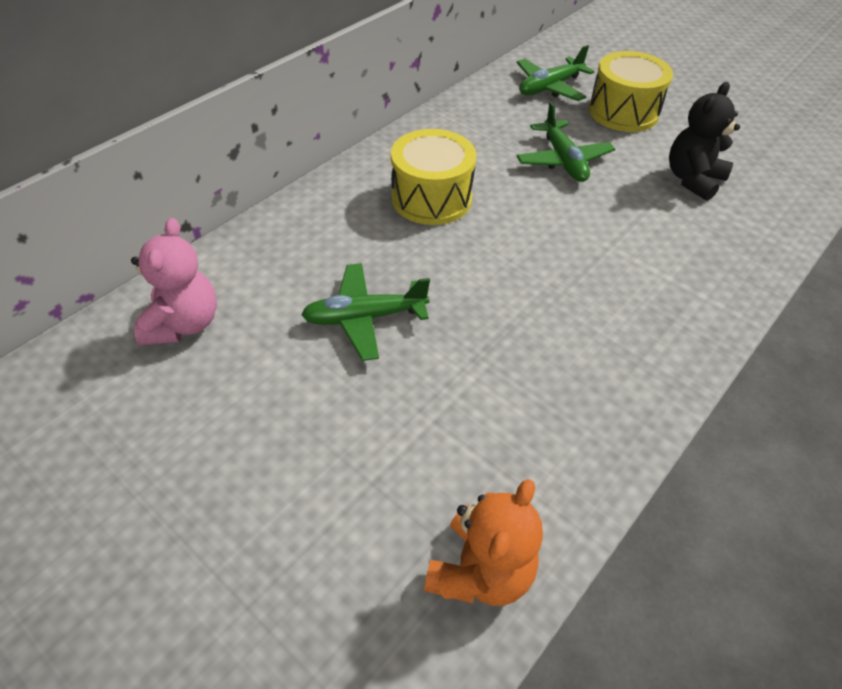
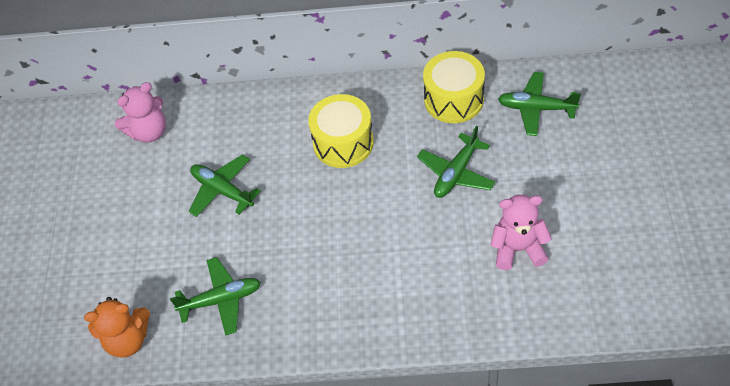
camera: 55 degrees right, 5 degrees up
(523, 422) = (221, 300): none -> green plane
(623, 112) = (556, 165): yellow drum -> yellow drum (454, 99)
(692, 180) = (518, 249): black teddy bear -> pink teddy bear

